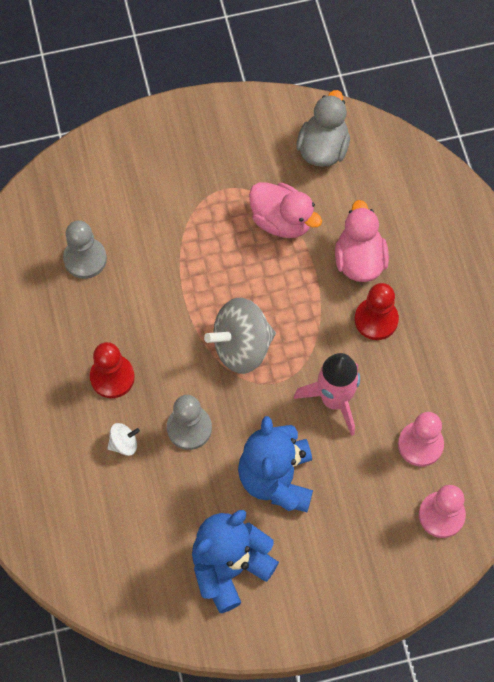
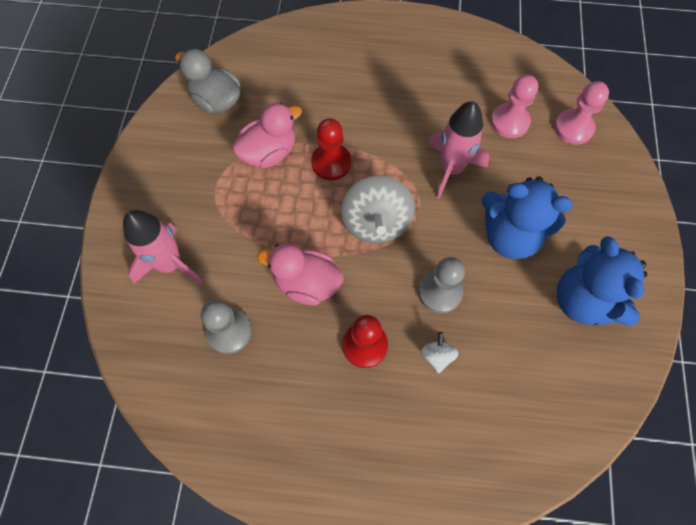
camera: 70 degrees left, 0 degrees up
(130, 184) = (170, 264): none -> pink rocket
(359, 260) = (331, 109): pink duck -> pink duck (306, 283)
(376, 320) = (390, 115): red pawn -> red pawn (331, 163)

